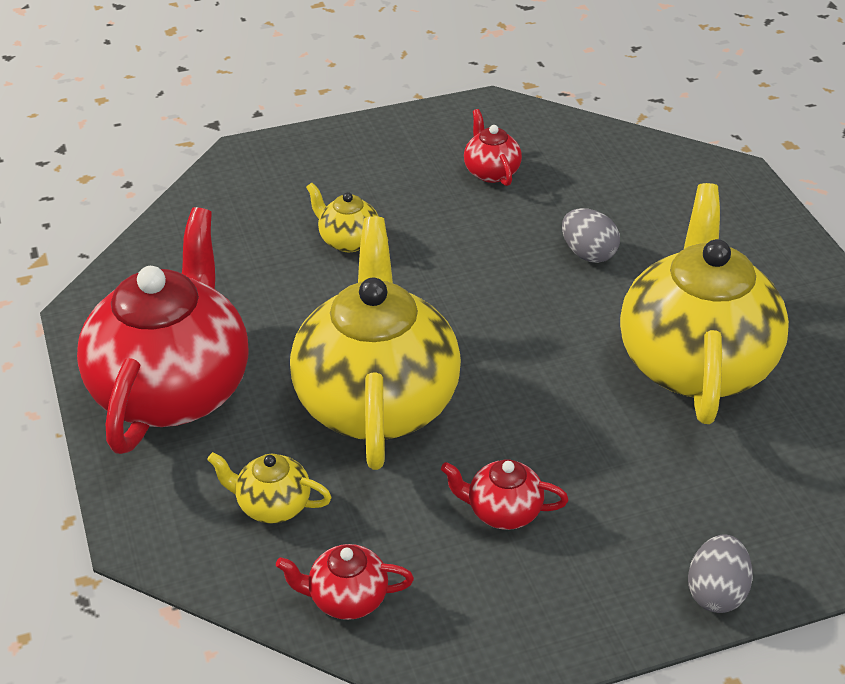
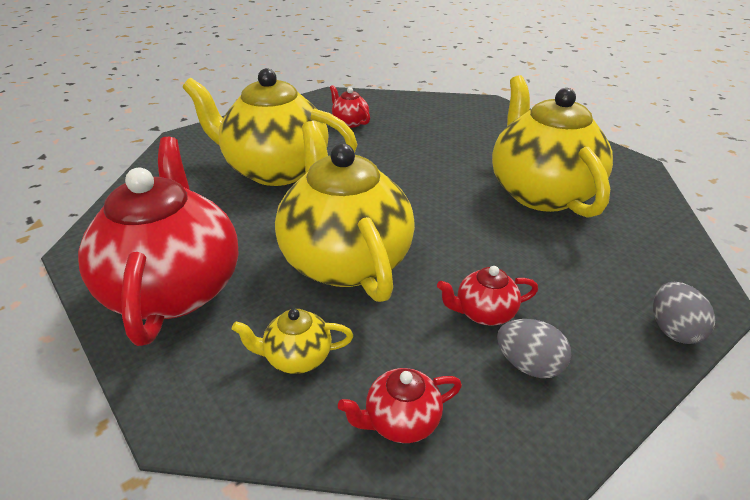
camera: 20 degrees left, 5 degrees down
(348, 241) = (275, 170): yellow teapot -> yellow teapot, size x2.40
(588, 253) = (434, 150): grey egg -> grey egg (528, 365)

